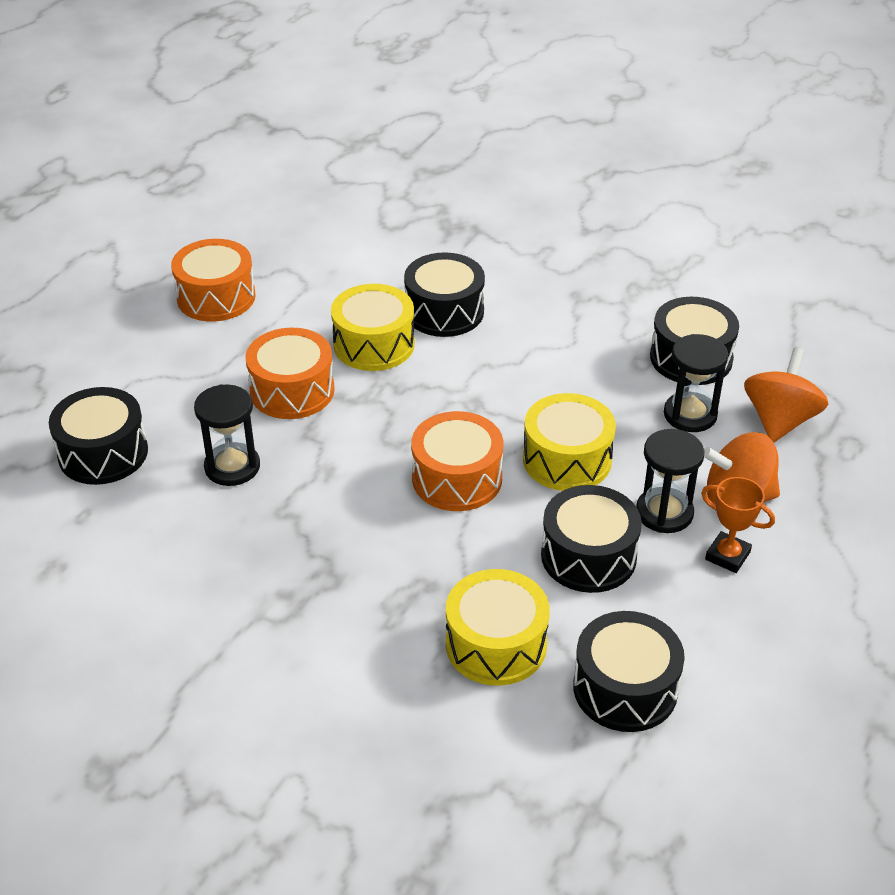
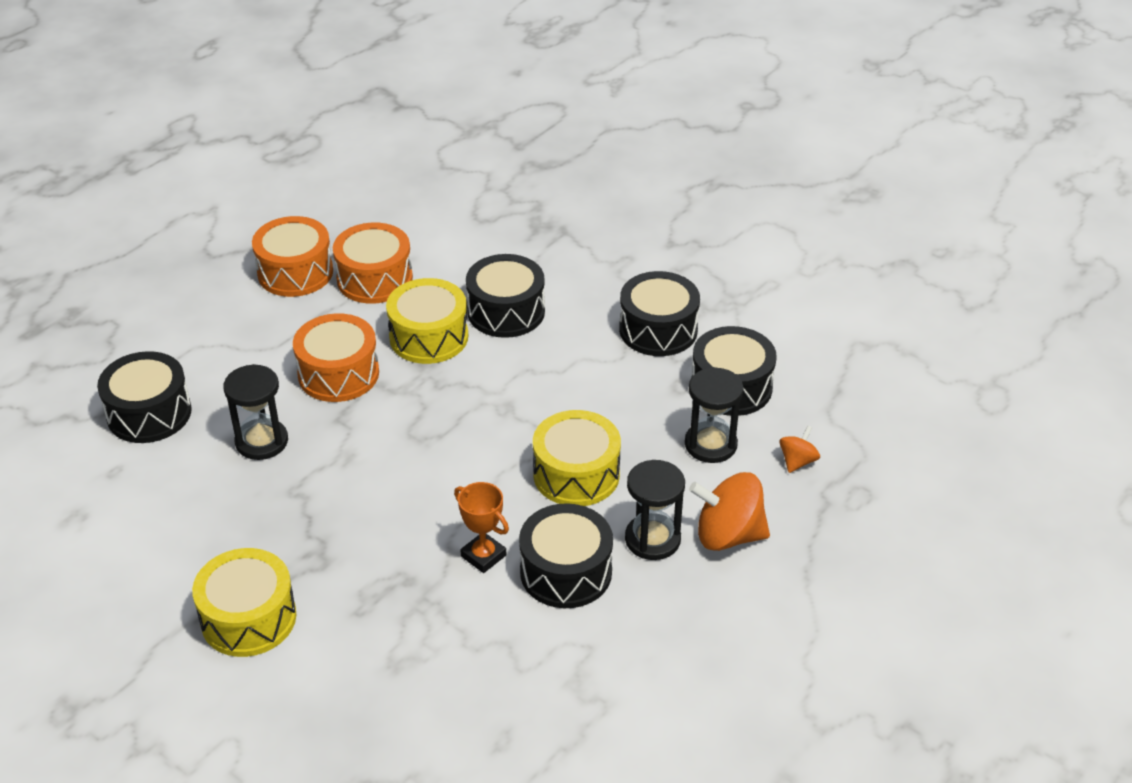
camera: 10 degrees right, 0 degrees up
(457, 478) = (466, 480): orange drum -> orange drum (374, 279)
(496, 644) = (452, 644): yellow drum -> yellow drum (248, 618)
(625, 688) = (558, 704): black drum -> black drum (658, 330)
(727, 556) = (699, 590): orange trophy -> orange trophy (483, 556)
(779, 420) = (797, 461): orange spinning top -> orange spinning top, size x0.52

